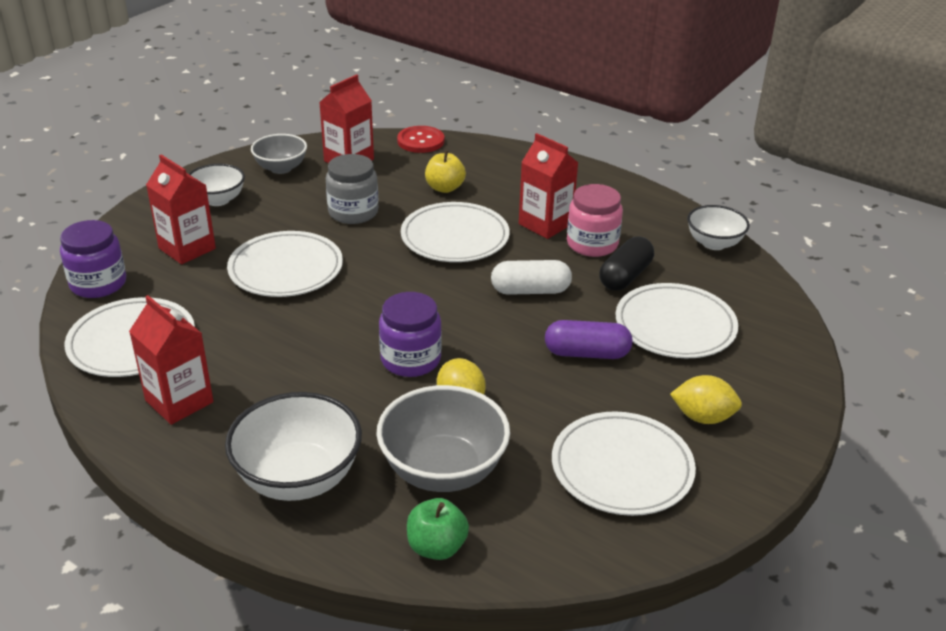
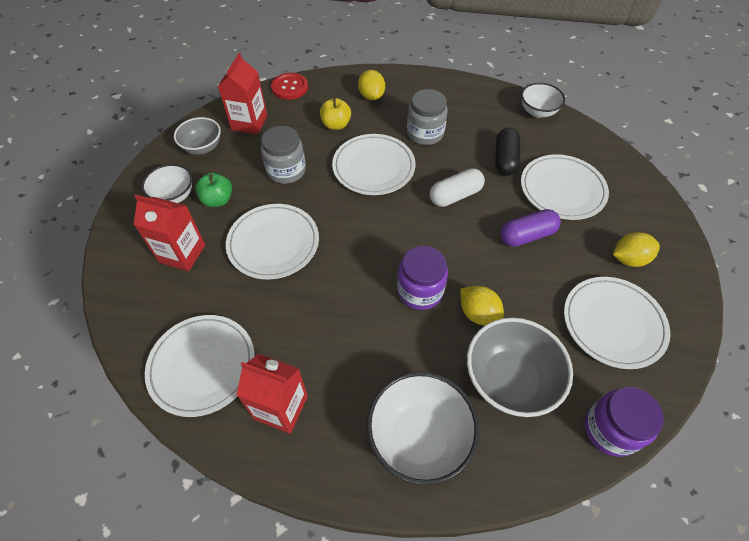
camera: 25 degrees left, 20 degrees up
(98, 283) = (132, 318): purple jar -> purple jar (610, 429)
(436, 547) = (551, 451): green apple -> green apple (218, 200)
(510, 173) = (371, 96): none -> yellow lemon
(545, 224) = (425, 133): red carton -> grey jar
(592, 244) = (466, 140): pink jar -> none

